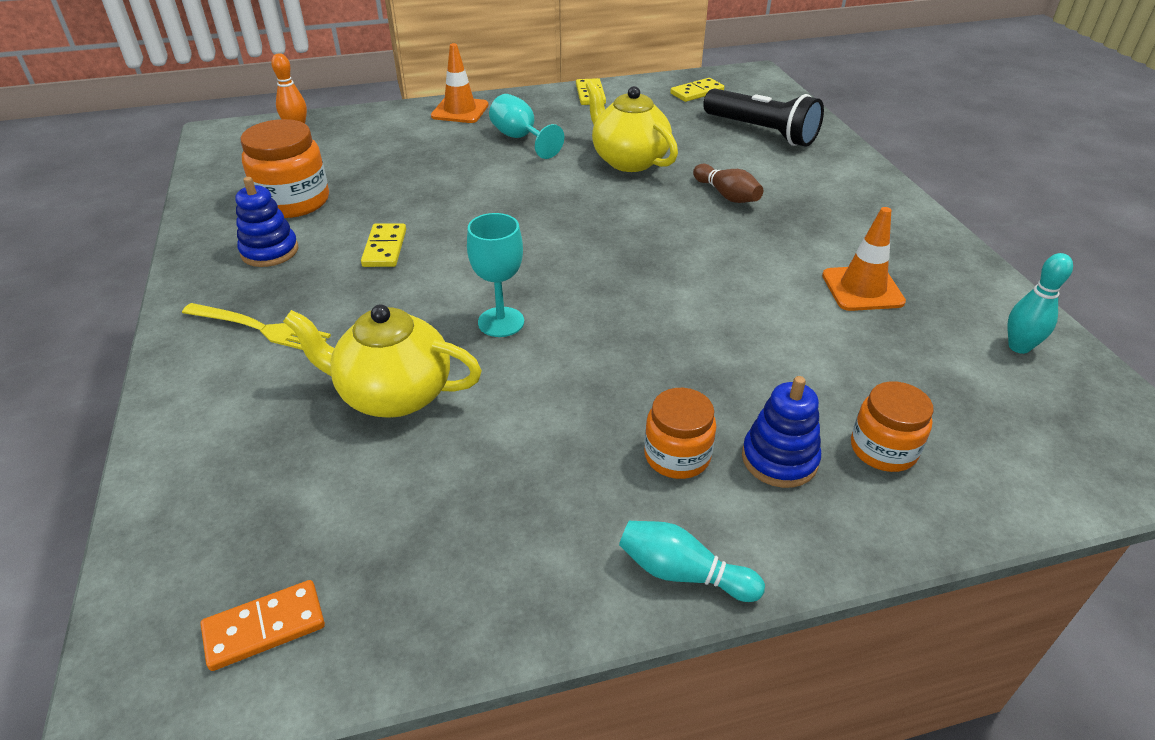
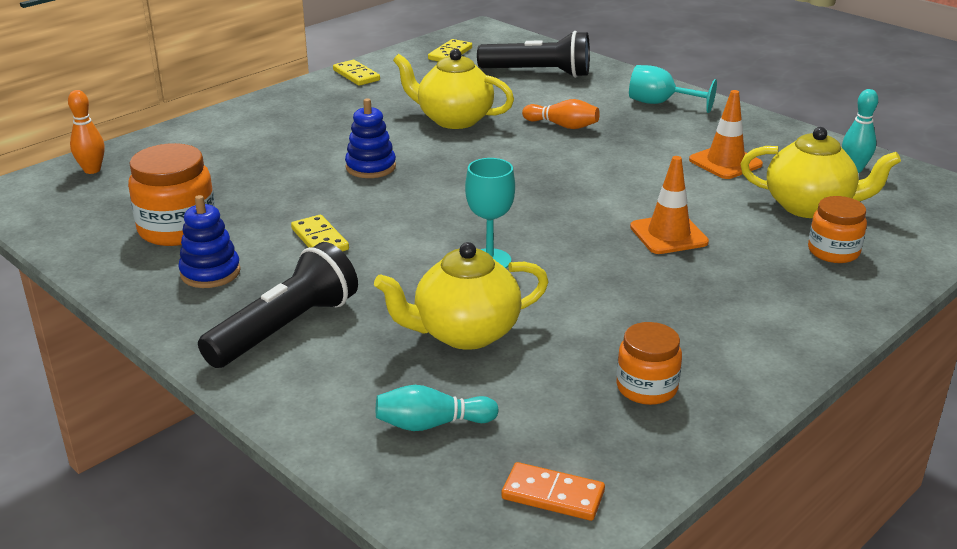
camera: 30 degrees left, 10 degrees down
(260, 328) = (285, 328): yellow fork -> black flashlight
(264, 627) = (553, 495): orange domino -> orange domino turned 75 degrees clockwise
(460, 111) = (246, 116): orange traffic cone -> orange traffic cone (668, 235)
(520, 139) = (335, 125): turquoise goblet -> turquoise goblet (660, 103)
(677, 456) = (713, 299): orange jar -> orange jar (646, 388)
(683, 573) = (788, 358): turquoise bowling pin -> turquoise bowling pin (432, 424)
(727, 195) = (562, 126): brown bowling pin -> orange bowling pin
(779, 459) = (778, 278): blue stacking toy -> blue stacking toy (370, 167)
(911, 378) = (810, 207): none -> yellow teapot

